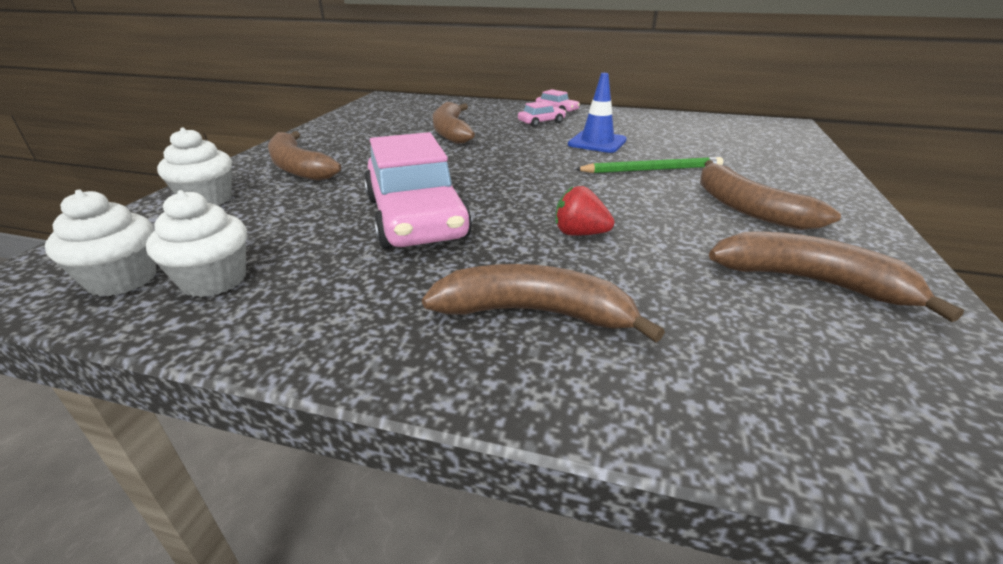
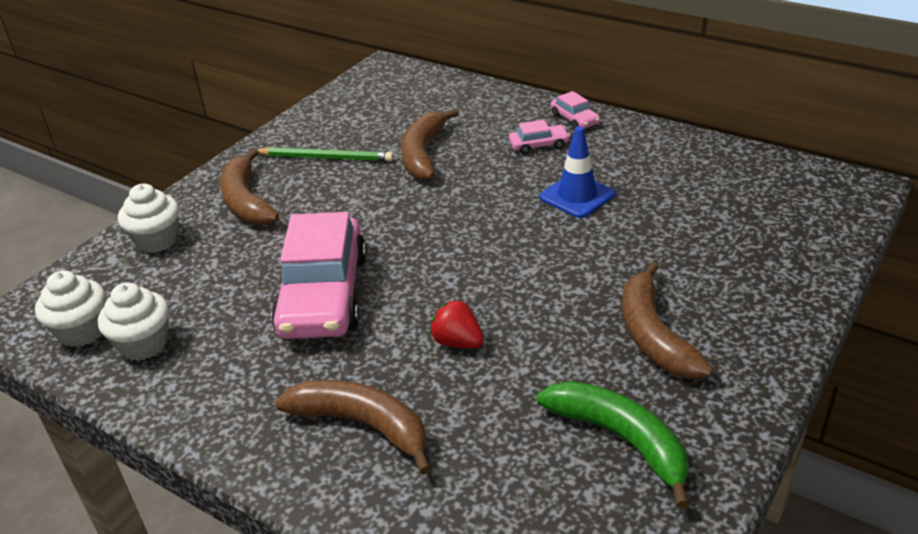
camera: 20 degrees right, 5 degrees up
(652, 170) = (602, 256): green pencil -> green pencil (326, 158)
(809, 281) = (620, 439): brown banana -> green banana

